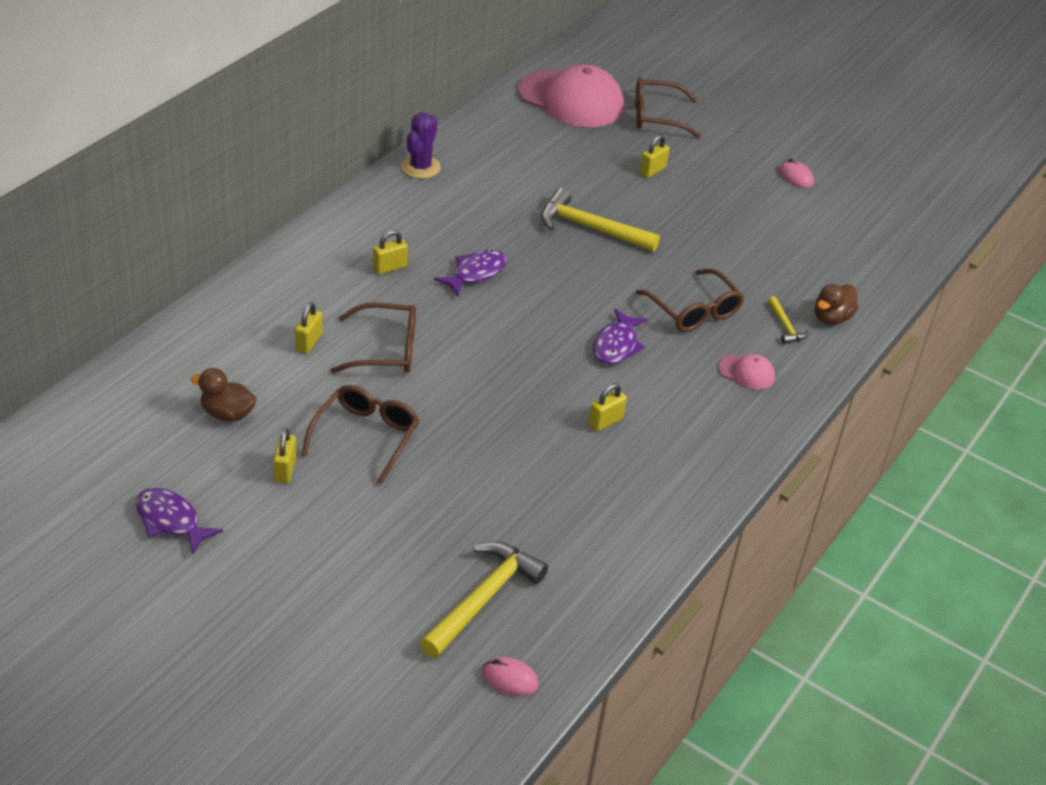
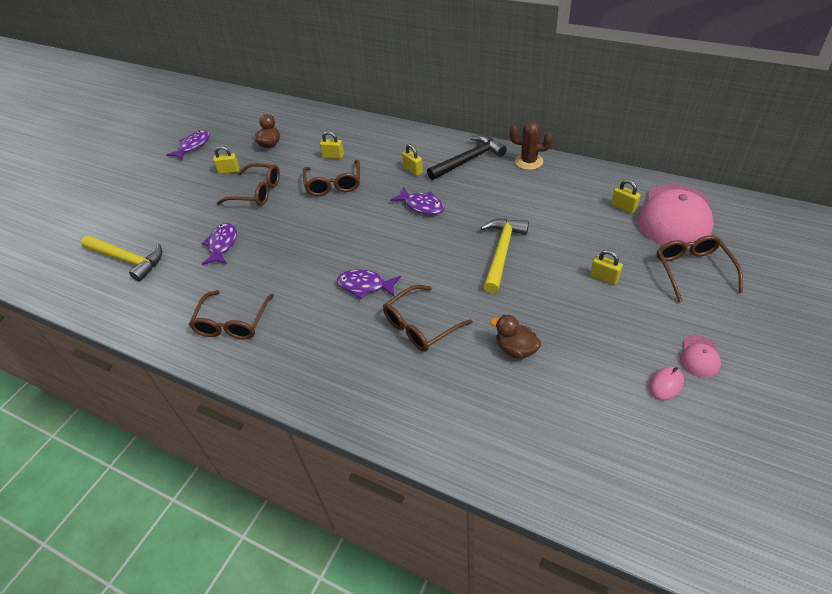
camera: 90 degrees right, 5 degrees up
(390, 214) = (468, 160): none -> black hammer
(420, 167) = (528, 161): purple cactus -> brown cactus
(486, 481) = (222, 244): none -> purple fish
(510, 679) = (66, 280): pink mouse -> none
(605, 422) = (281, 291): yellow padlock -> yellow padlock (623, 207)
(653, 472) = (233, 323): none -> brown glasses
(746, 372) = (351, 368): pink cap -> pink cap (699, 356)
(785, 326) = (420, 391): yellow hammer -> none
(831, 318) = (444, 428): brown duck -> brown duck (515, 349)

